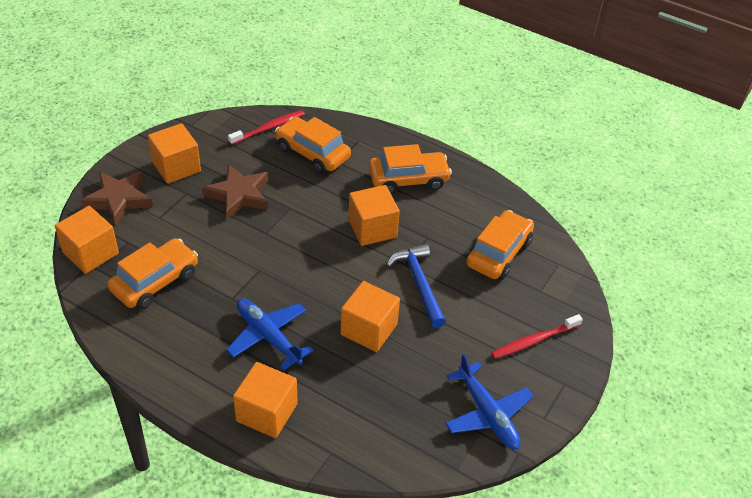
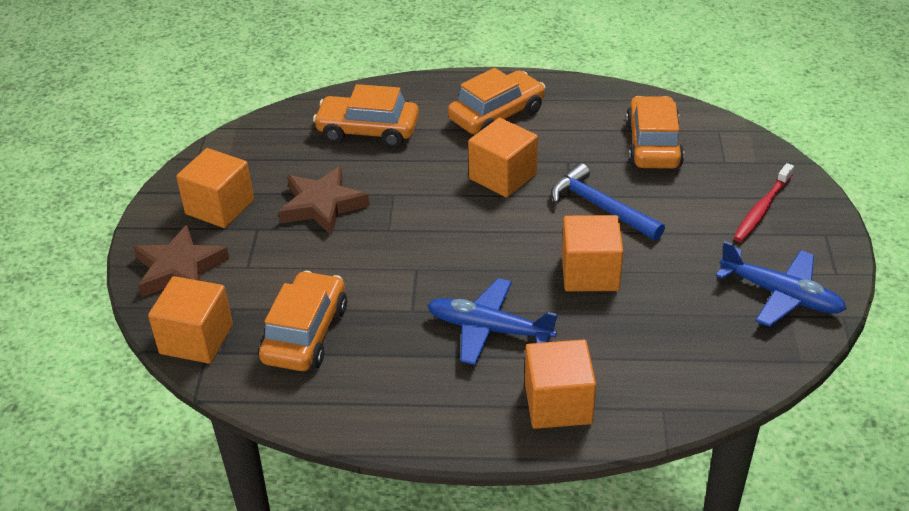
camera: 25 degrees left, 5 degrees down
(269, 128) = (294, 125): red toothbrush -> none

